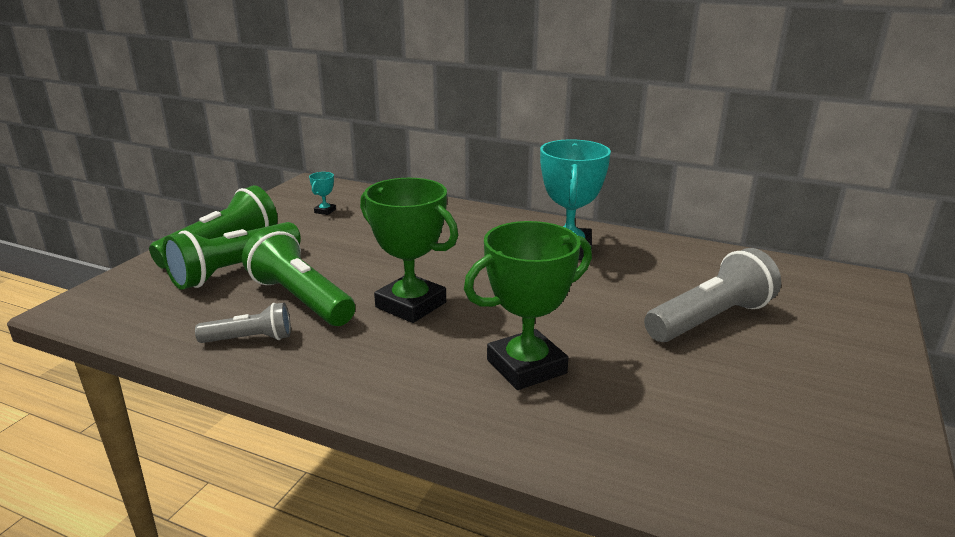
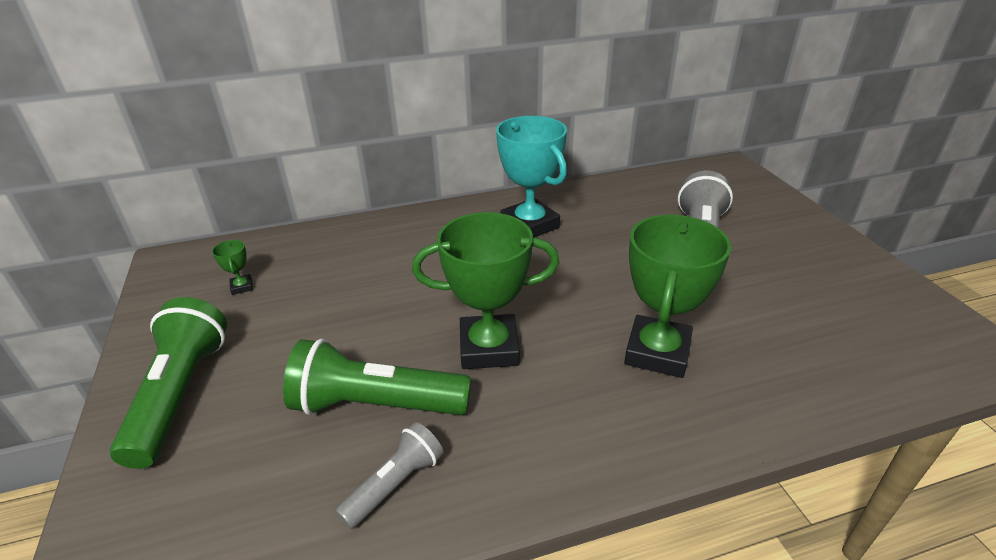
camera: 40 degrees left, 10 degrees up
(234, 271) = (245, 415): green flashlight -> none
(325, 211) = (242, 287): turquoise trophy -> green trophy

